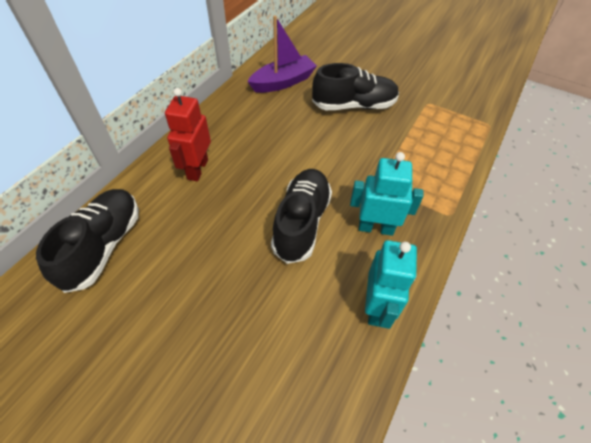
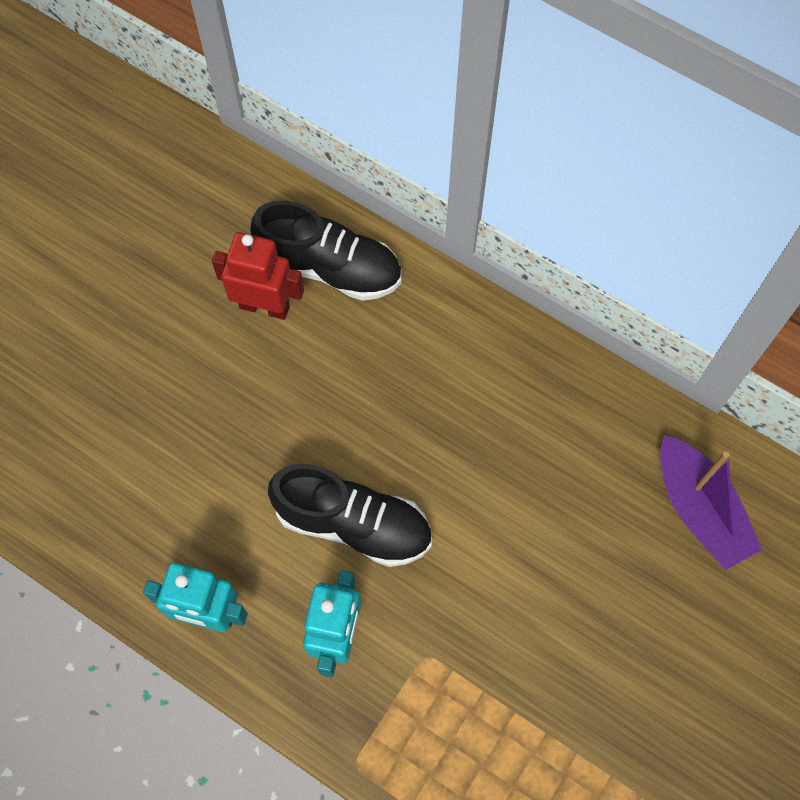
camera: 95 degrees right, 15 degrees up
(197, 169) = (465, 370): red robot -> red robot (264, 306)
(354, 105) = (631, 643): black shoe -> none

